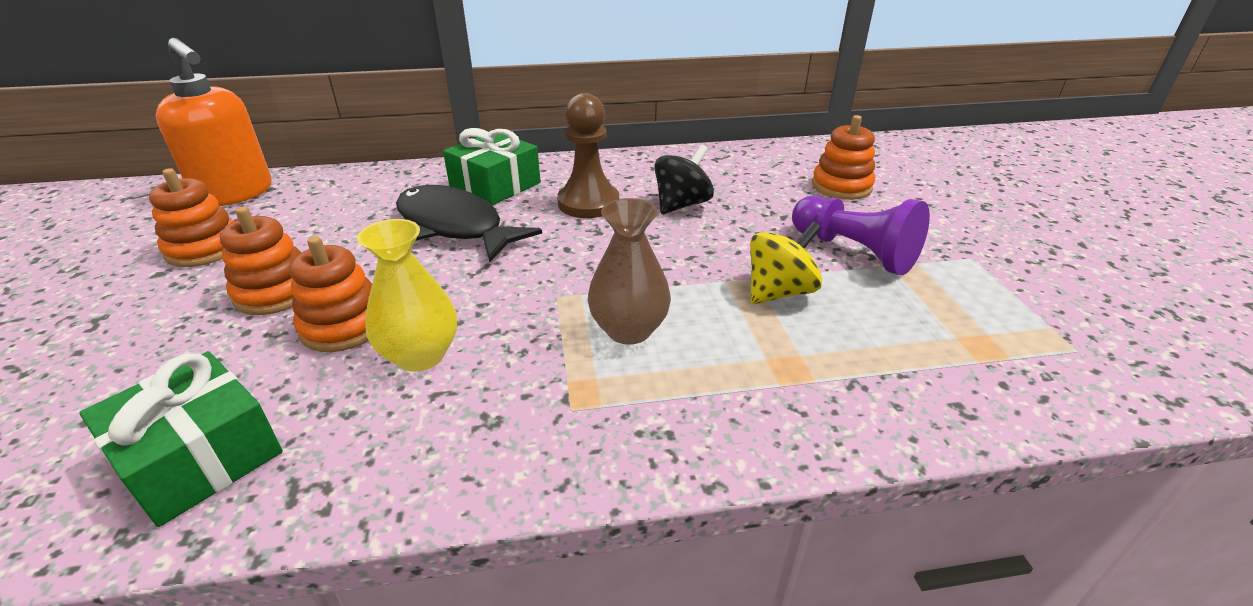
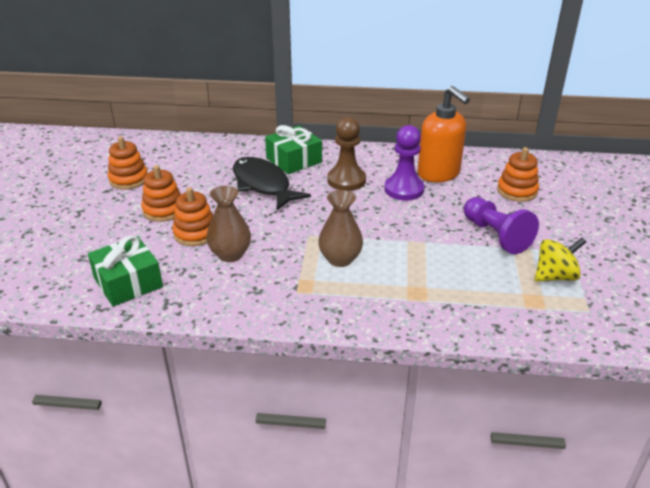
camera: 15 degrees right, 0 degrees up
(235, 194) = (145, 146): orange soap dispenser -> orange soap dispenser (439, 174)
(420, 355) = (230, 254): yellow vase -> brown vase
(681, 205) = (404, 189): black spinning top -> purple pawn
(779, 292) = (434, 252): yellow spinning top -> yellow spinning top (555, 276)

